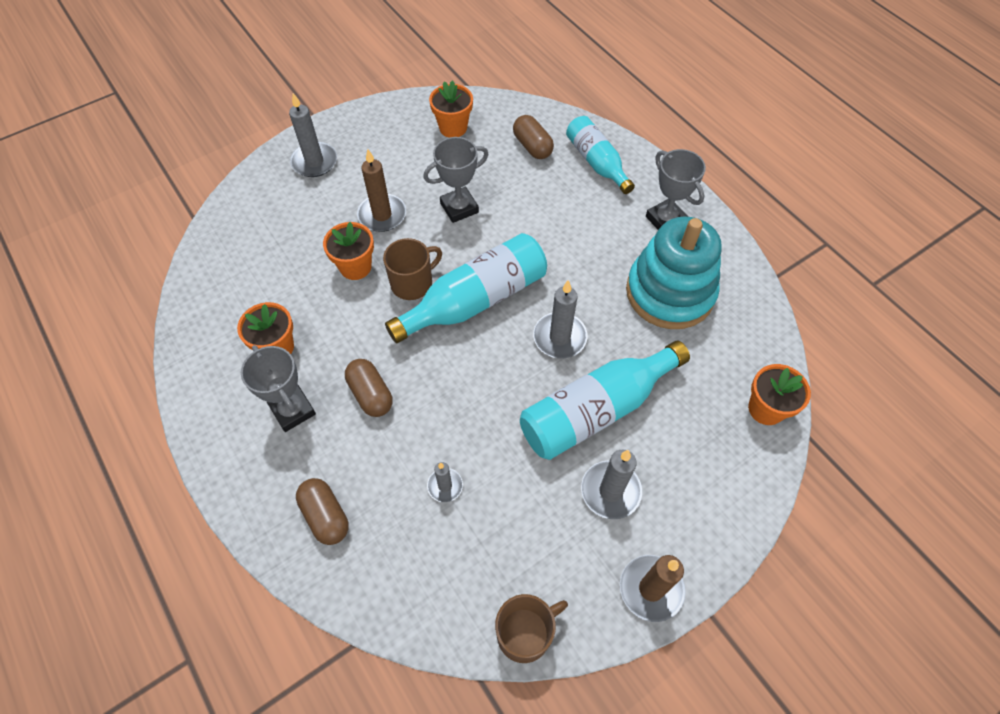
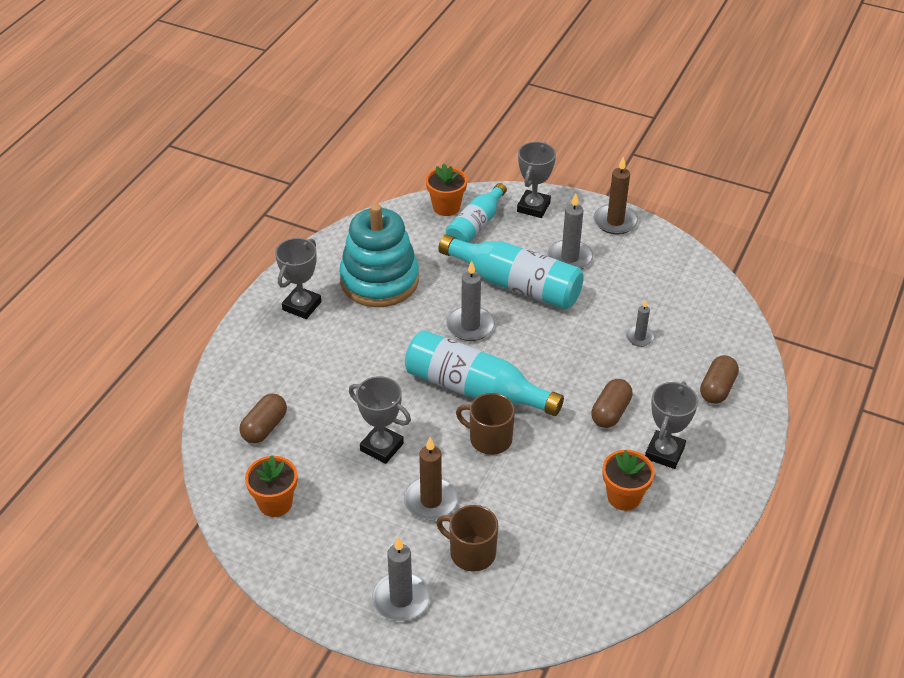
camera: 120 degrees left, 15 degrees down
(355, 267) = (503, 488): orange flower pot -> none
(525, 633) = (690, 263): brown mug -> brown mug (471, 552)
(596, 162) = (258, 373): turquoise bottle -> turquoise bottle (475, 225)
(724, 505) = (533, 207): none -> grey trophy

